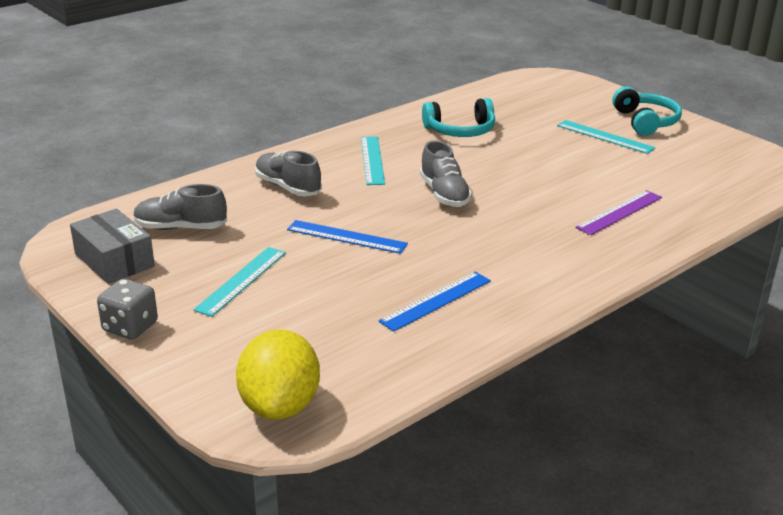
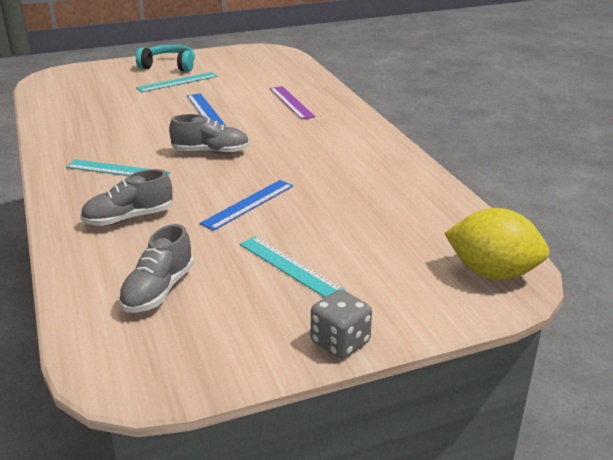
camera: 70 degrees left, 0 degrees up
(114, 260) = (196, 343): grey box -> none
(436, 301) = (371, 185): blue ruler -> blue ruler (205, 110)
(460, 130) = (105, 125): turquoise headphones -> none

